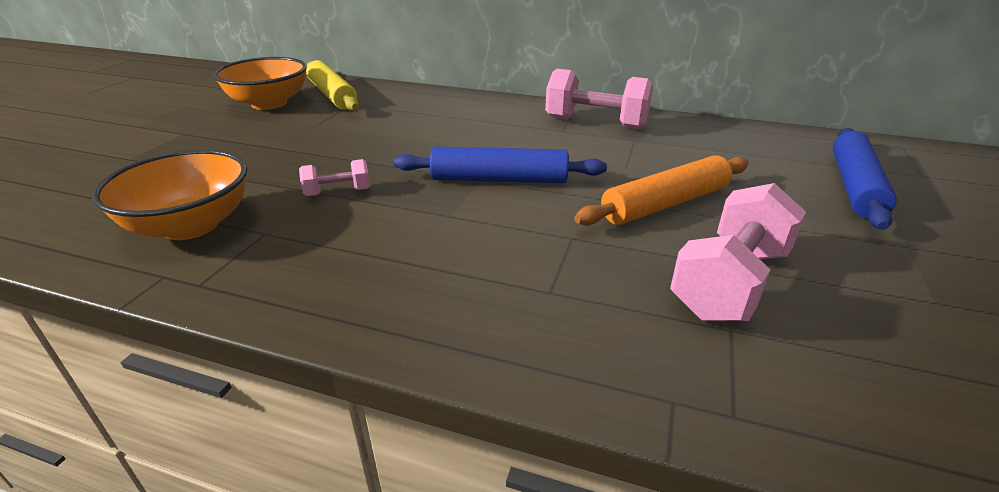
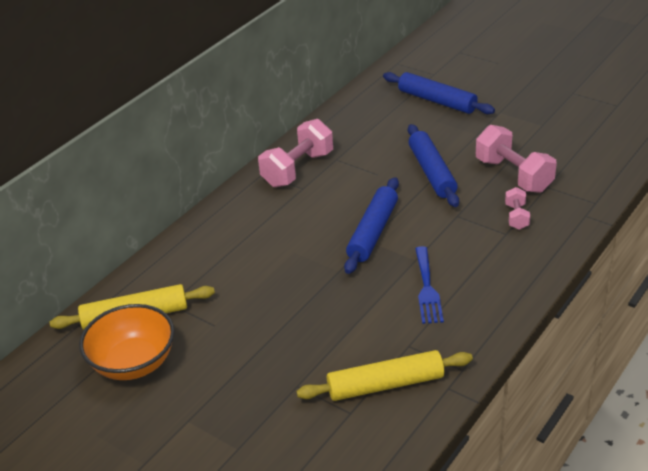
camera: 70 degrees left, 5 degrees up
(191, 225) = (385, 385): orange bowl -> yellow rolling pin
(338, 192) = (361, 311): pink dumbbell -> pink dumbbell (516, 217)
(387, 232) = (427, 288): none -> blue fork
(665, 204) = (432, 172): orange rolling pin -> blue rolling pin

